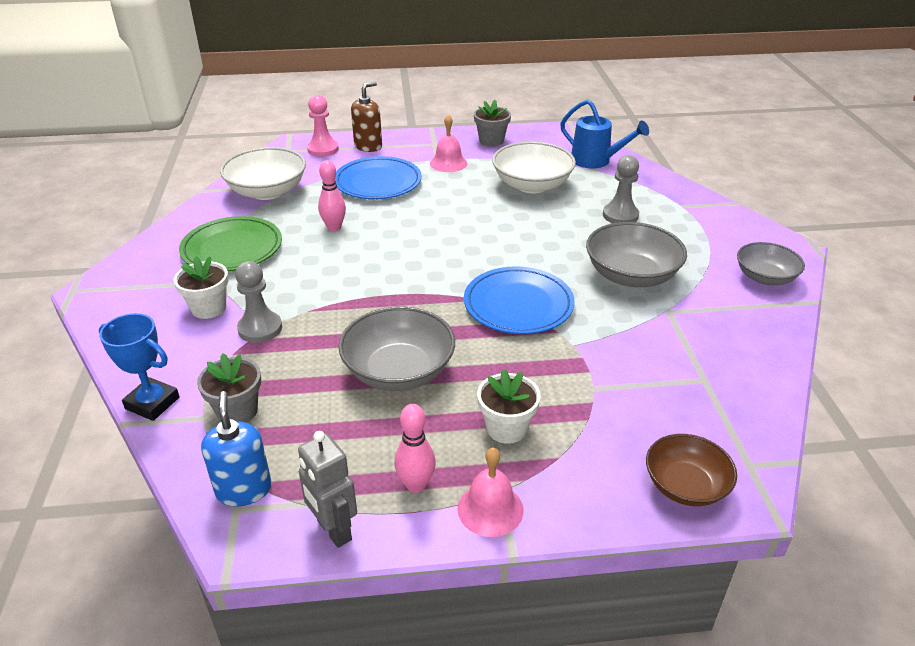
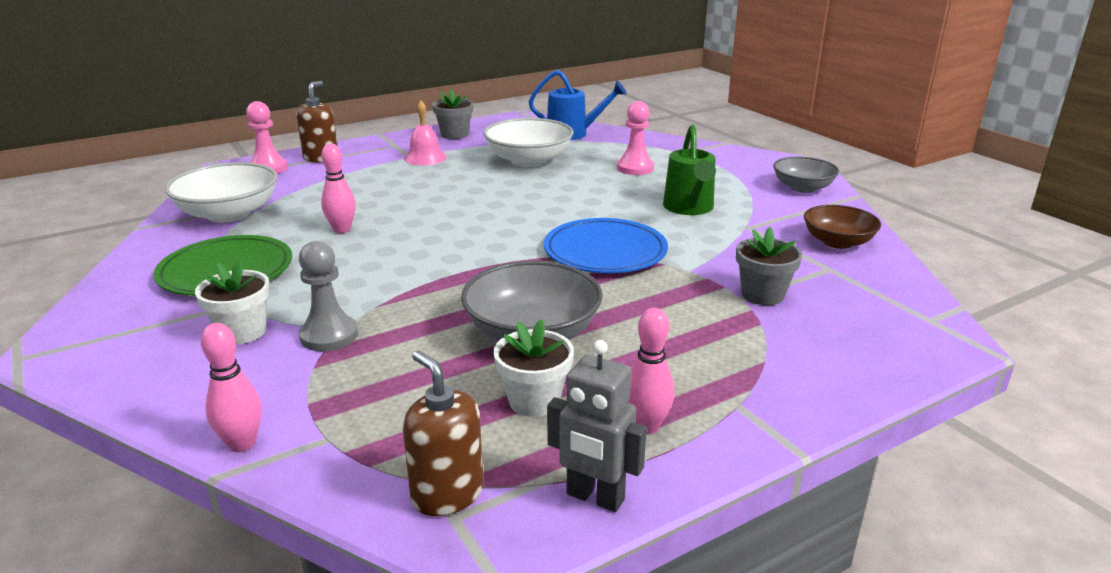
camera: 25 degrees left, 10 degrees down
(152, 403) = (242, 444): blue trophy -> pink bowling pin
(237, 411) = (369, 420): grey flower pot -> grey flower pot (762, 295)
(244, 489) = (447, 494): blue soap dispenser -> brown soap dispenser
(378, 182) = (359, 184): blue plate -> none
(490, 509) = (743, 423): pink bell -> none
(506, 428) = (692, 351): white flower pot -> white flower pot (534, 401)
(620, 215) = (635, 168): grey pawn -> pink pawn
(631, 275) = (689, 208): grey bowl -> green watering can
(685, 486) = (896, 350): brown bowl -> brown bowl (837, 242)

